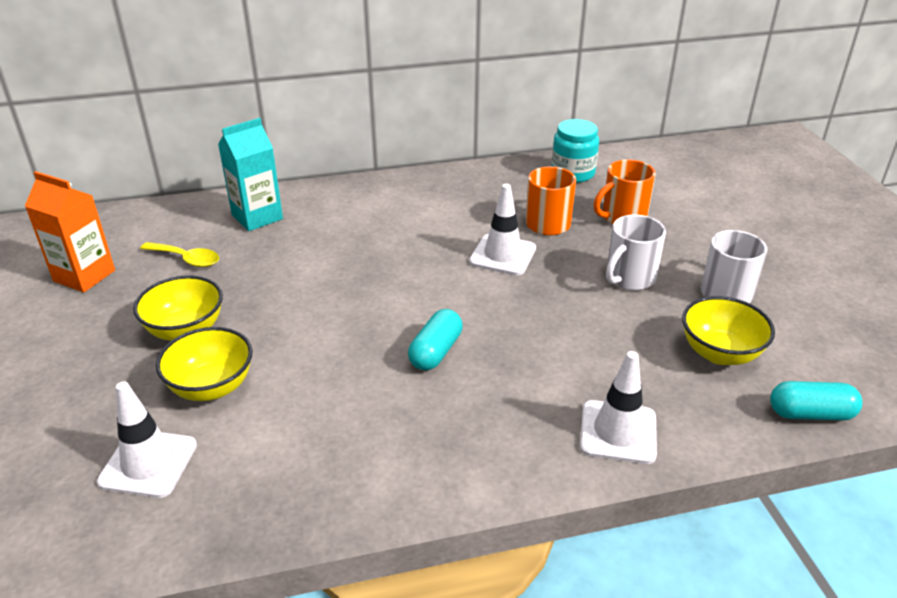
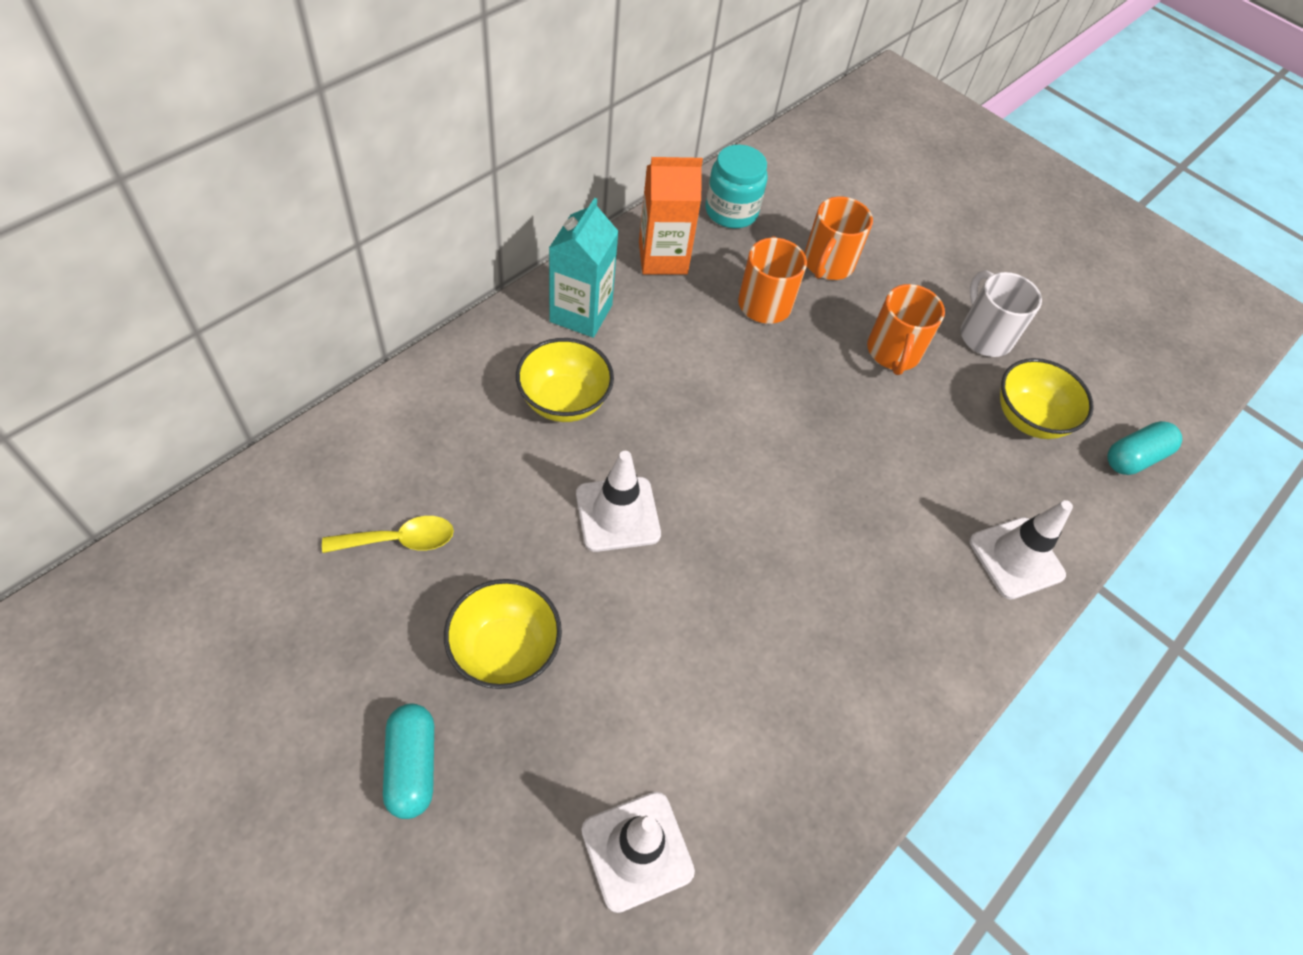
camera: 40 degrees left, 20 degrees up
(84, 276) = (286, 632): orange carton -> orange carton (663, 258)
(212, 387) = (610, 713): yellow bowl -> yellow bowl (564, 401)
(257, 217) = (426, 429): turquoise carton -> turquoise carton (581, 313)
(436, 351) = (794, 542): turquoise capsule -> turquoise capsule (412, 765)
(503, 255) = (754, 371): white traffic cone -> white traffic cone (617, 514)
(629, 278) = (893, 353): white mug -> orange mug

